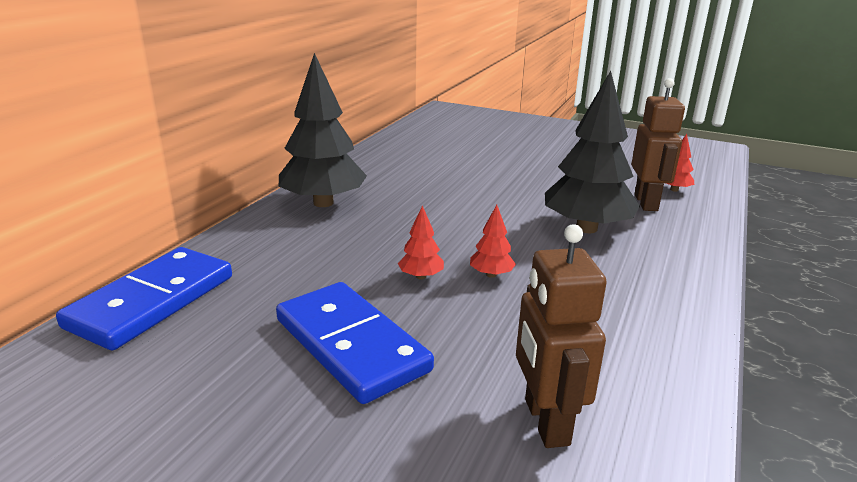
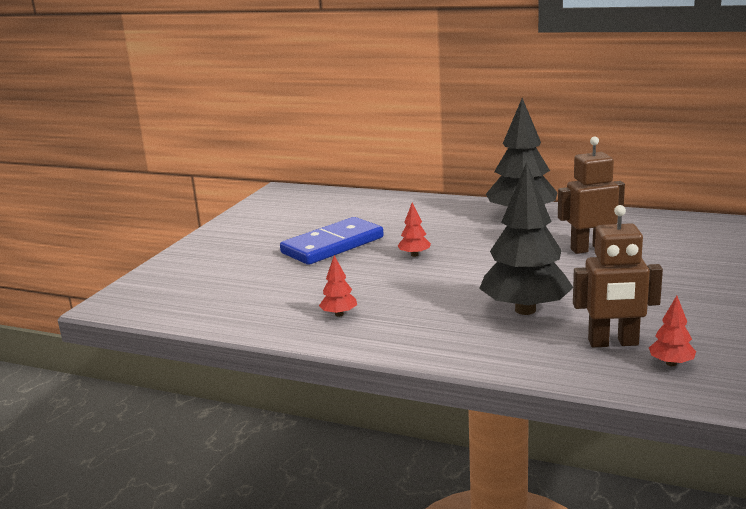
camera: 90 degrees right, 5 degrees down
(152, 301) = (370, 200): blue domino -> none
(491, 274) = (423, 275): red tree -> red tree (339, 314)
(545, 422) = (264, 293): brown robot -> brown robot (590, 249)

